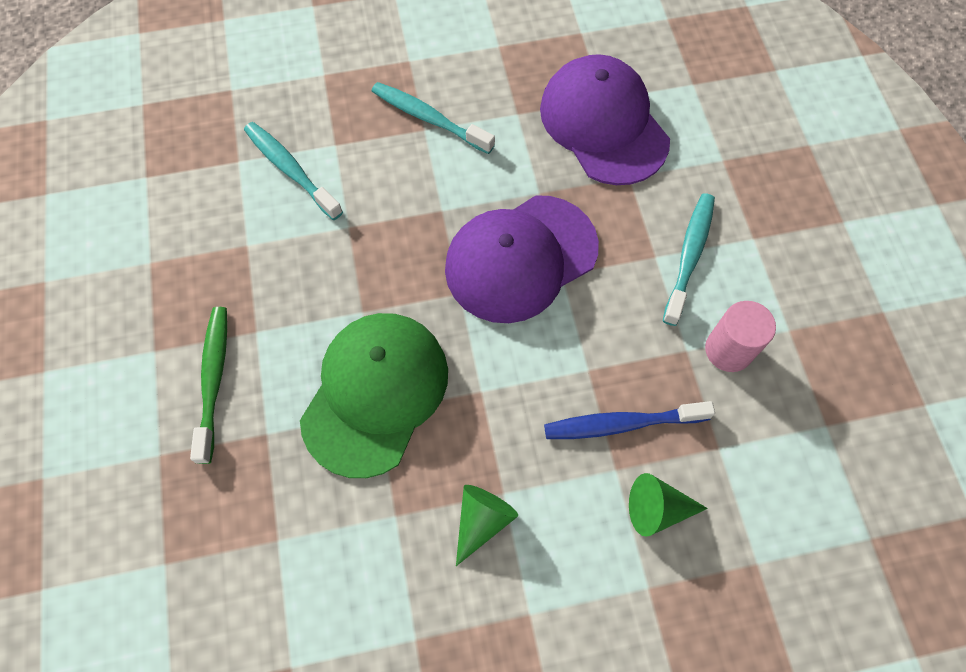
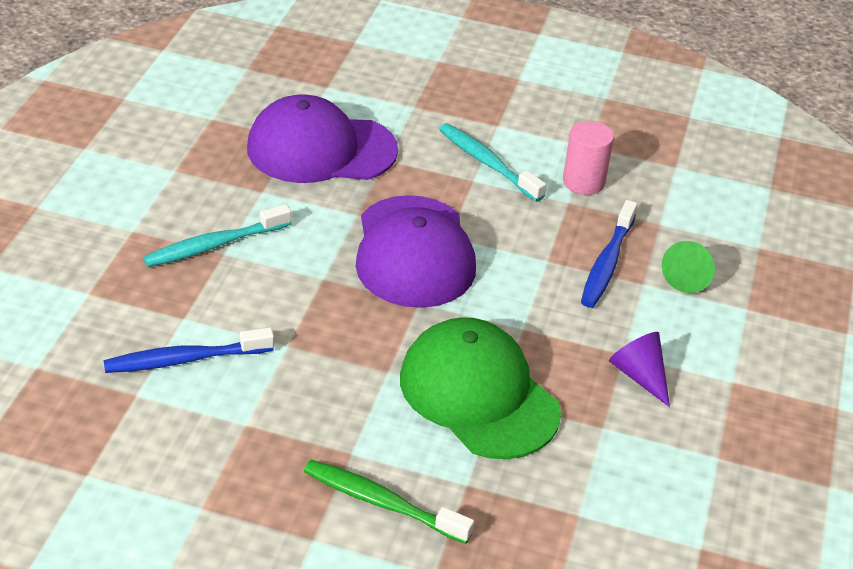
camera: 65 degrees left, 25 degrees down
(290, 169) = (184, 359): turquoise toothbrush -> blue toothbrush
(482, 521) = (640, 376): green cone -> purple cone

